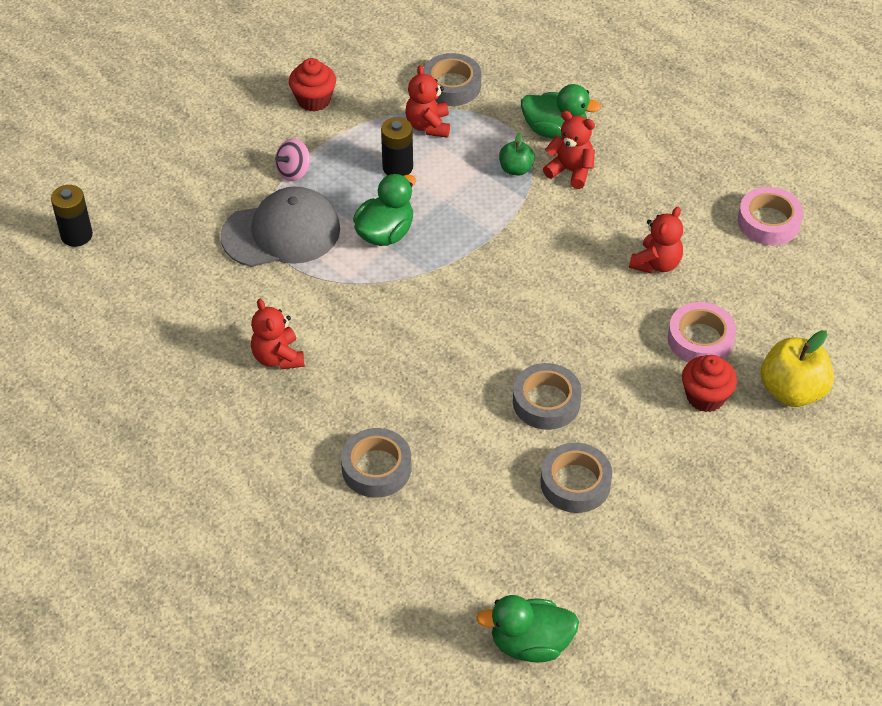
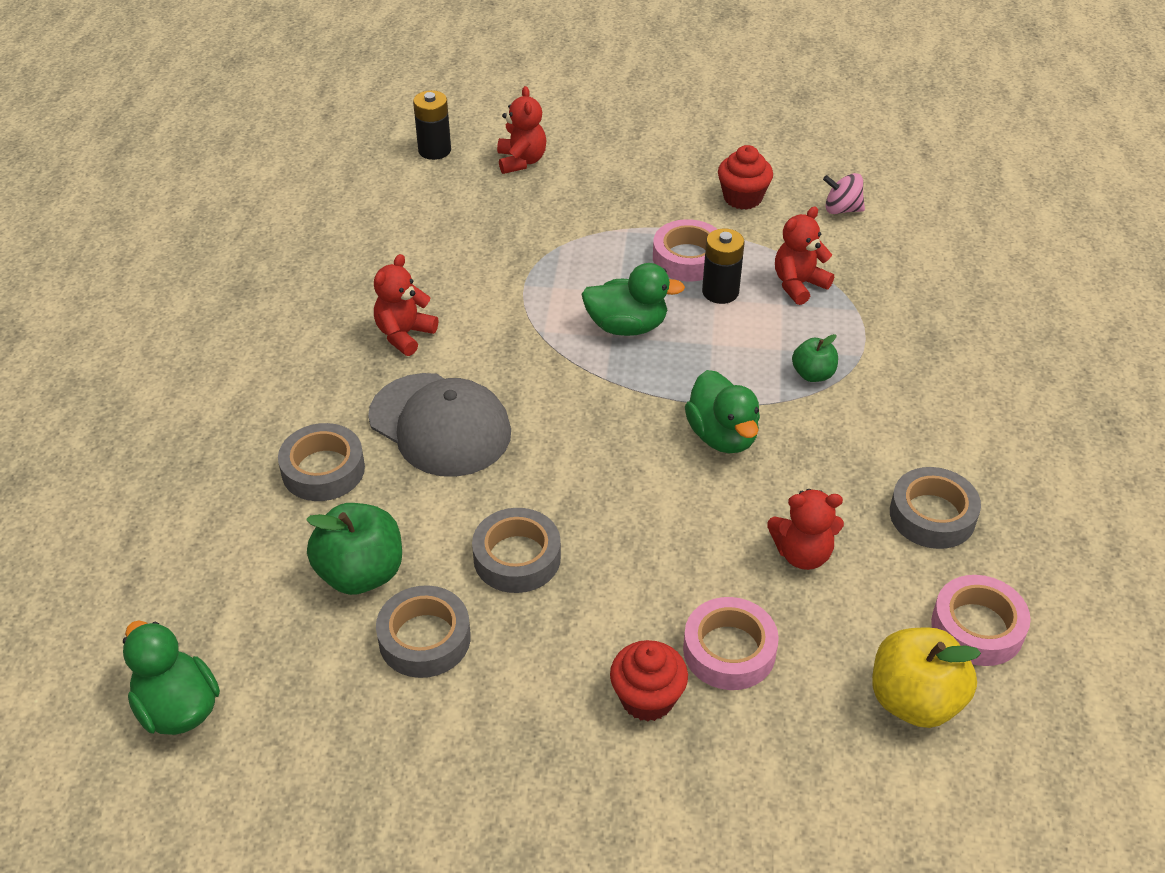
camera: 55 degrees right, 5 degrees down
(281, 233) = (557, 261): grey cap -> grey cap (440, 425)
(294, 172) = (640, 230): pink spinning top -> pink spinning top (842, 209)
(347, 164) = (688, 258): none -> pink tape
(452, 85) = (871, 273): grey tape -> grey tape (932, 515)
(492, 491) = (361, 573): none -> green apple
(555, 130) = (901, 376): green duck -> green duck (722, 436)
(570, 171) = (858, 417): red teddy bear -> red teddy bear (521, 161)
(792, 391) = (734, 783): yellow apple -> yellow apple (915, 700)

